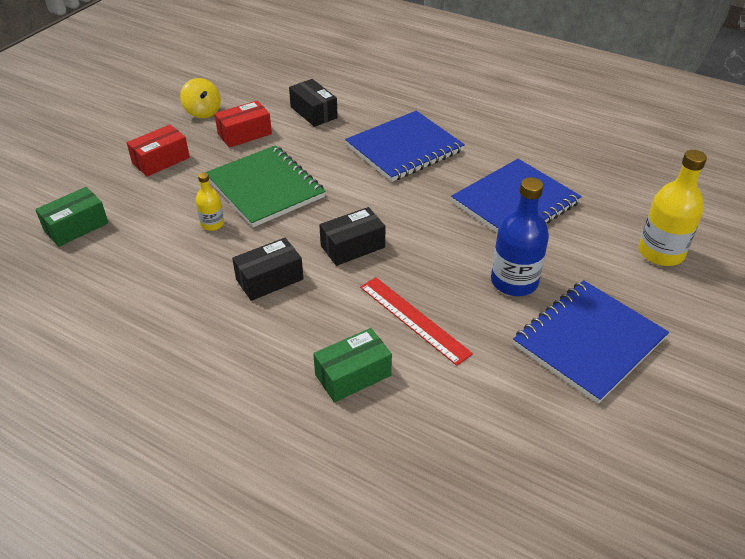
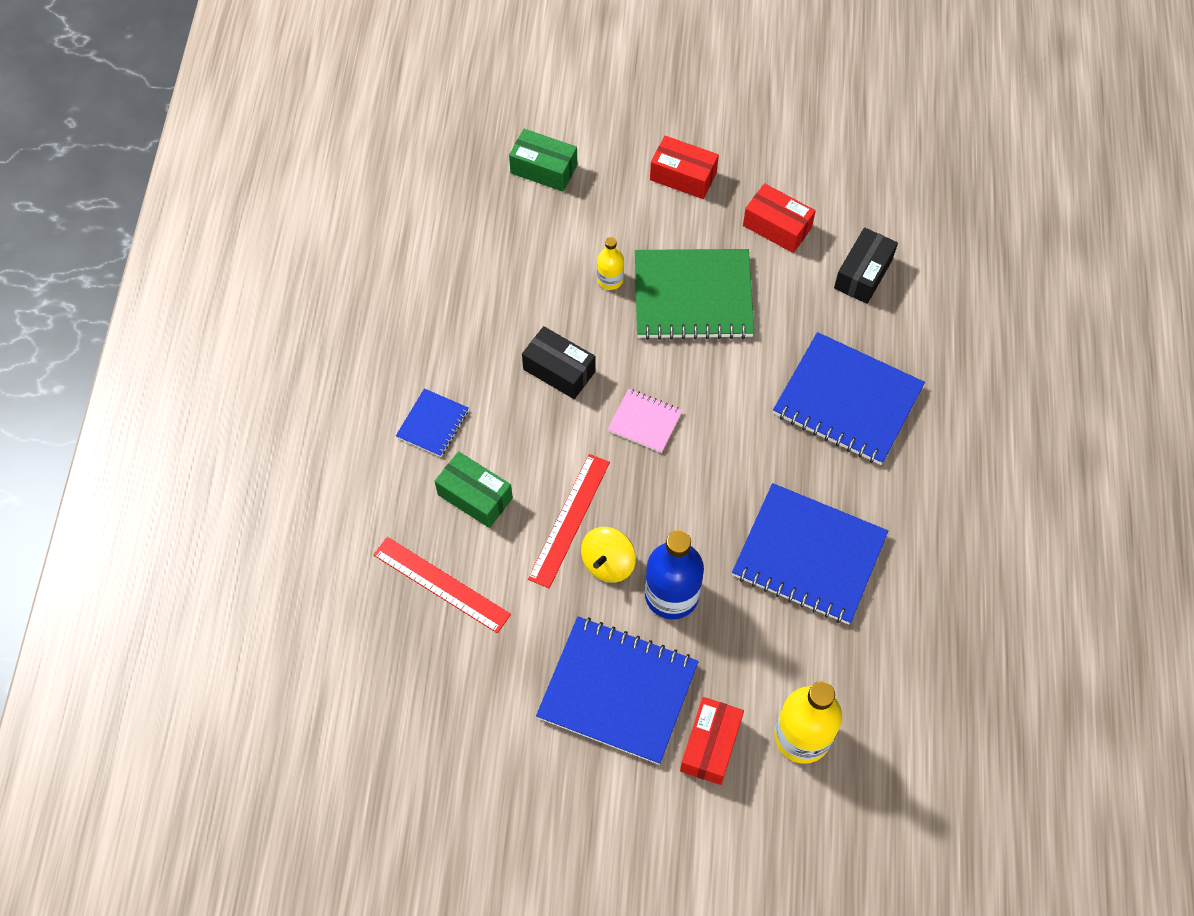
camera: 65 degrees right, 20 degrees up
(203, 112) = (793, 163): yellow spinning top -> yellow spinning top (608, 563)
(258, 381) = (433, 424): none -> blue notebook
(265, 188) = (693, 296): green notebook -> green notebook turned 60 degrees clockwise
(352, 246) = (645, 421): black box -> pink notebook
(430, 431) = (441, 584): none -> red ruler
(655, 303) = (710, 745): none -> red box

